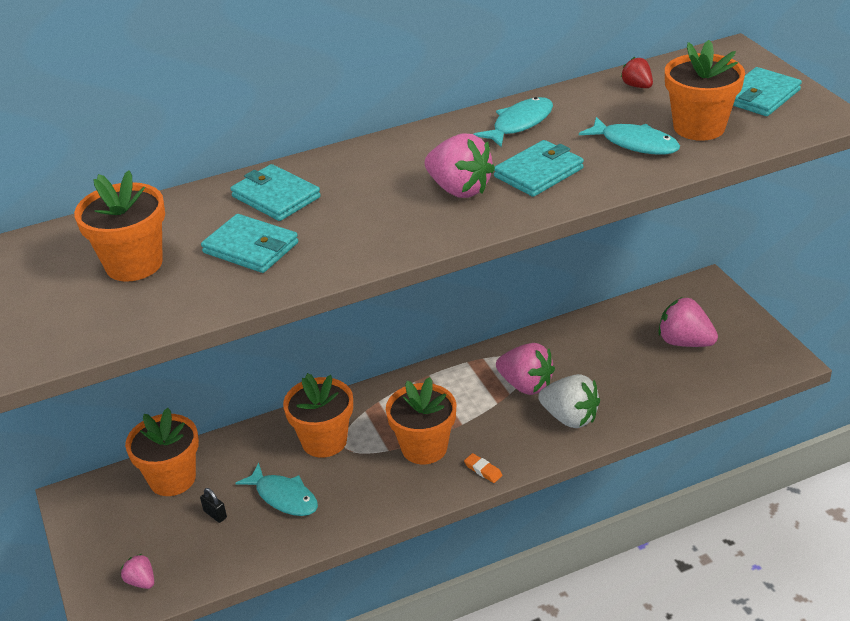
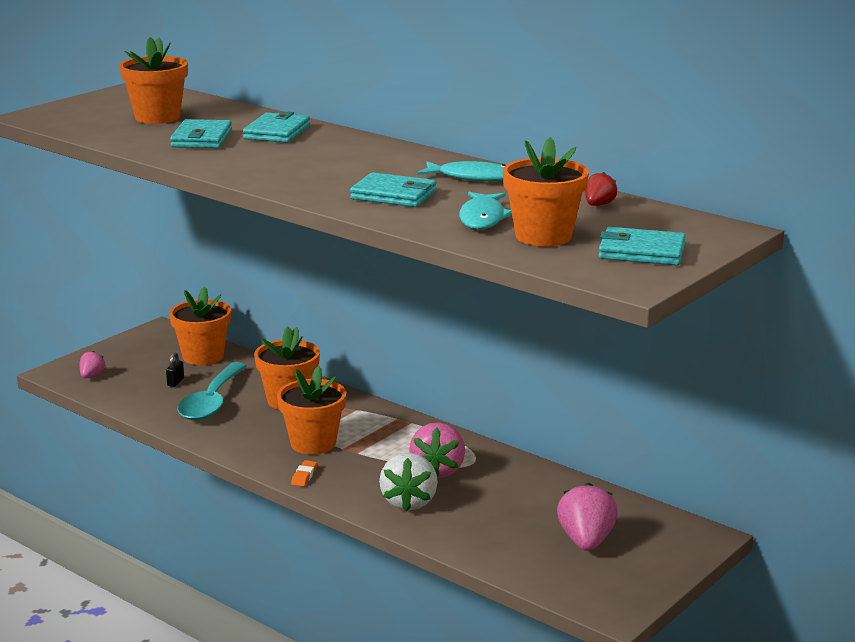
camera: 60 degrees right, 15 degrees down
(284, 497) = (212, 402): turquoise fish -> turquoise spoon
(459, 189) = (340, 176): pink strawberry -> none

